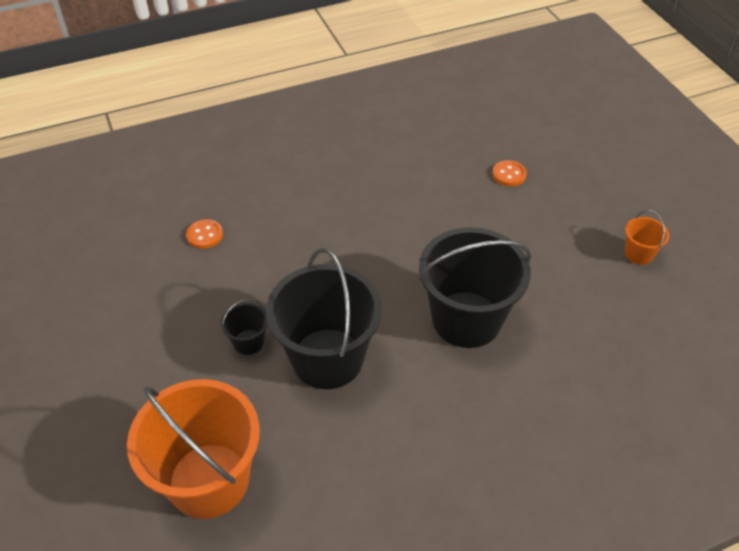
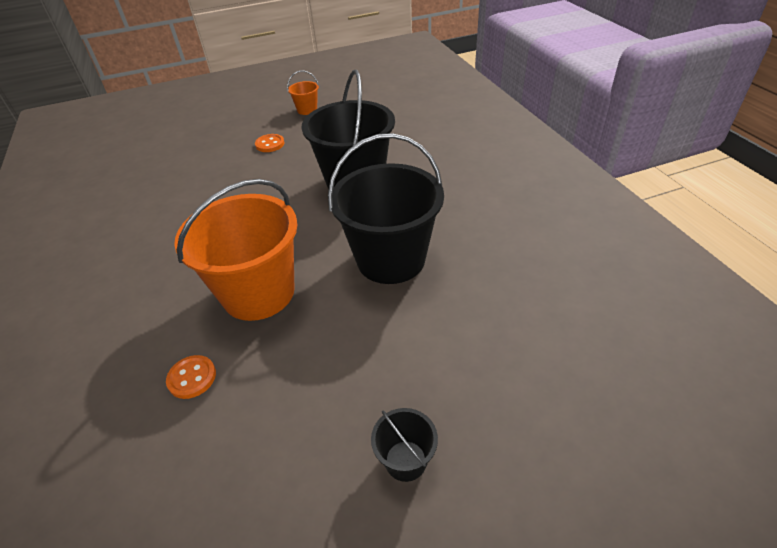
camera: 85 degrees left, 5 degrees down
(209, 480) = (534, 335): orange bucket -> orange bucket (258, 293)
(248, 342) = (367, 319): black bucket -> black bucket (405, 460)
(509, 174) = (201, 158): orange button -> orange button (270, 144)

